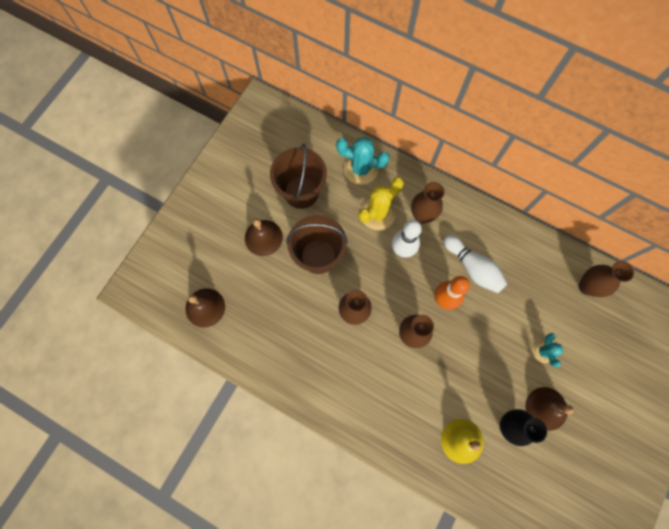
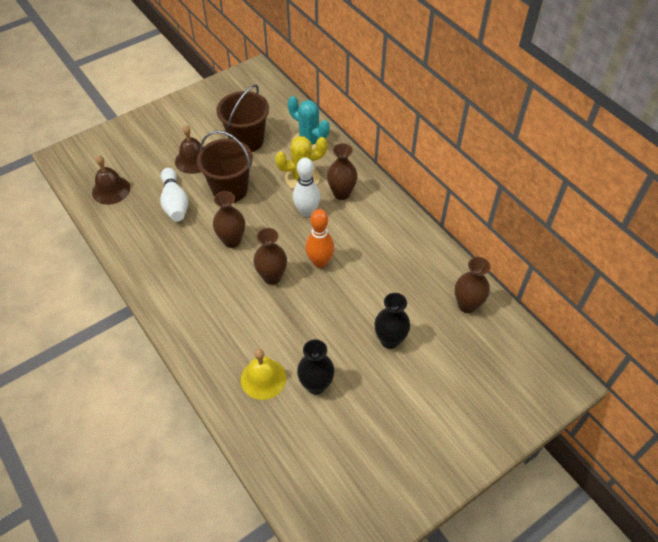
camera: 25 degrees right, 20 degrees down
(473, 268) = (363, 248): white bowling pin -> white bowling pin (175, 202)
(543, 352) = (390, 340): turquoise cactus -> black vase
(546, 408) = (363, 387): brown bell -> none

